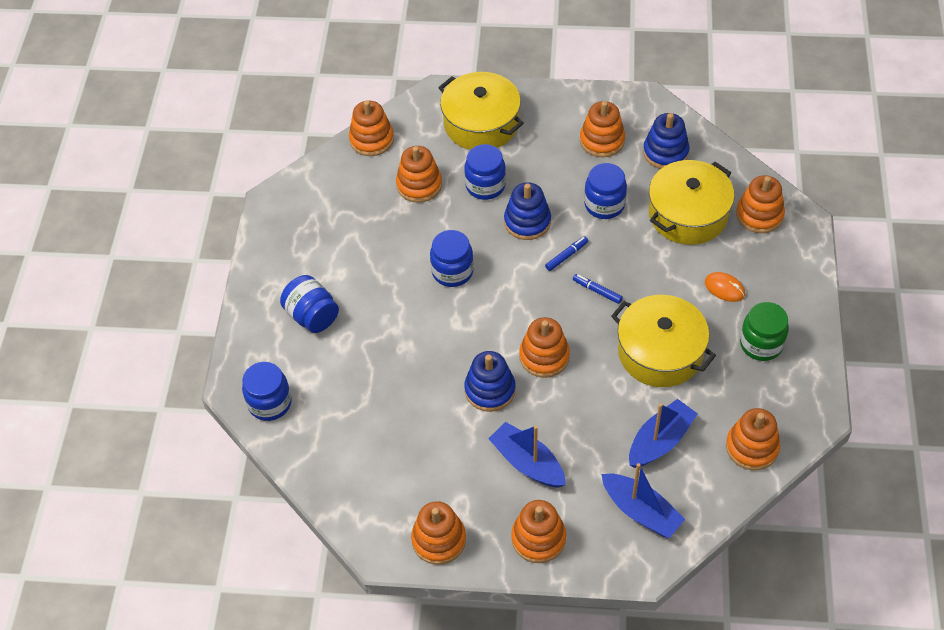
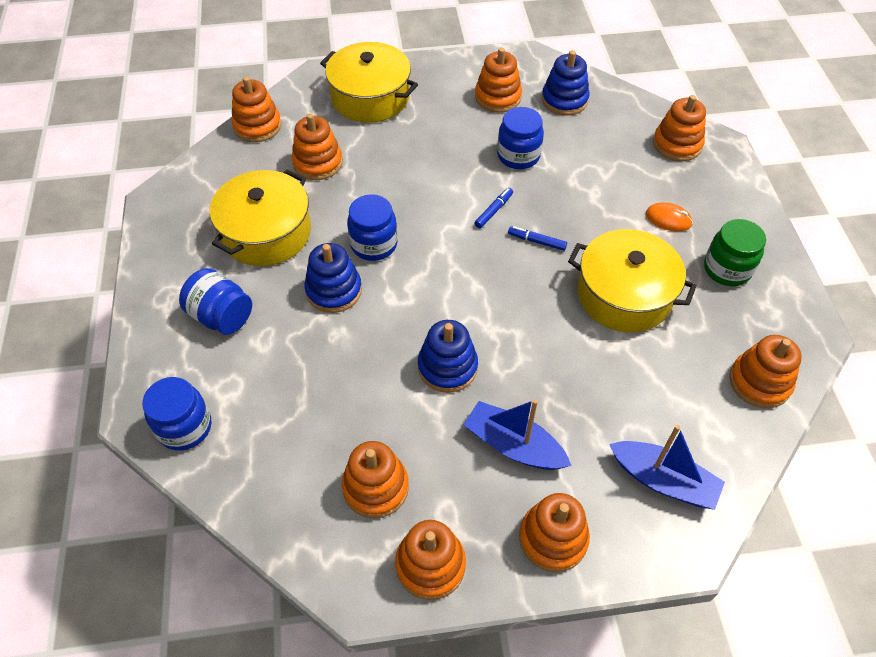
camera: 15 degrees left, 0 degrees up
(485, 186) = (389, 154): blue jar -> none
(527, 222) = (442, 183): blue stacking toy -> blue stacking toy (334, 290)
(544, 356) = (499, 319): orange stacking toy -> orange stacking toy (375, 487)
(660, 441) = (657, 392): blue boat -> none
(688, 214) = (606, 154): yellow pot -> yellow pot (266, 233)

